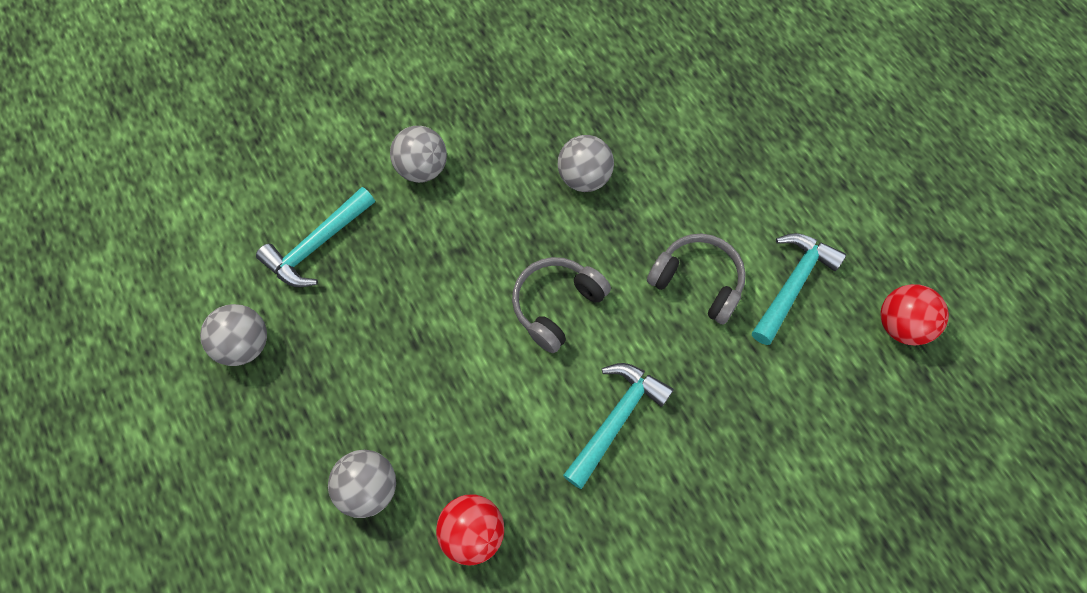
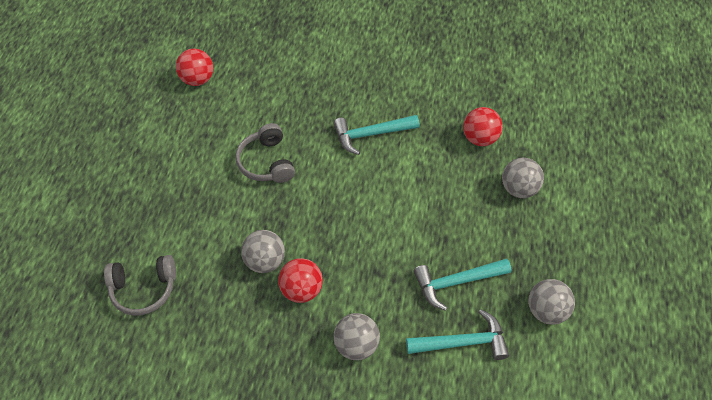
camera: 140 degrees left, 10 degrees down
(521, 178) = (301, 289): none -> red ball
(556, 305) = (350, 203): grey headphones -> grey headphones (144, 289)
(792, 284) = (223, 128): turquoise hammer -> turquoise hammer (456, 282)

